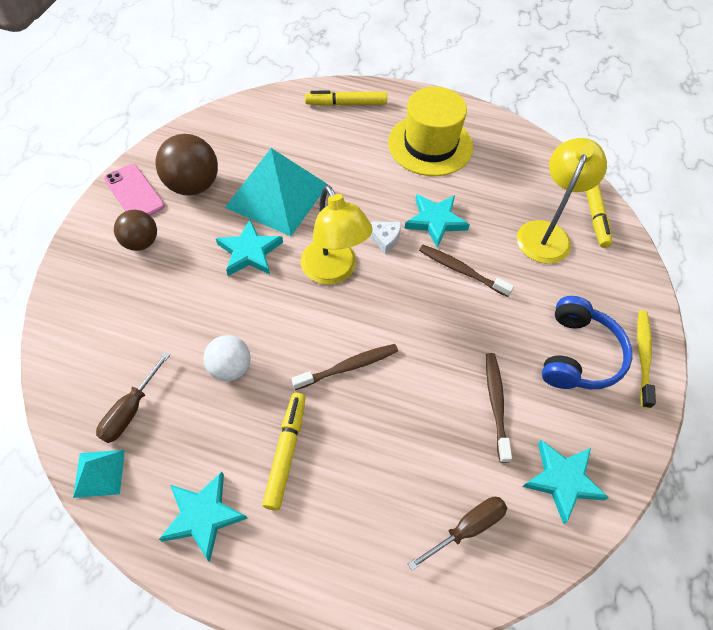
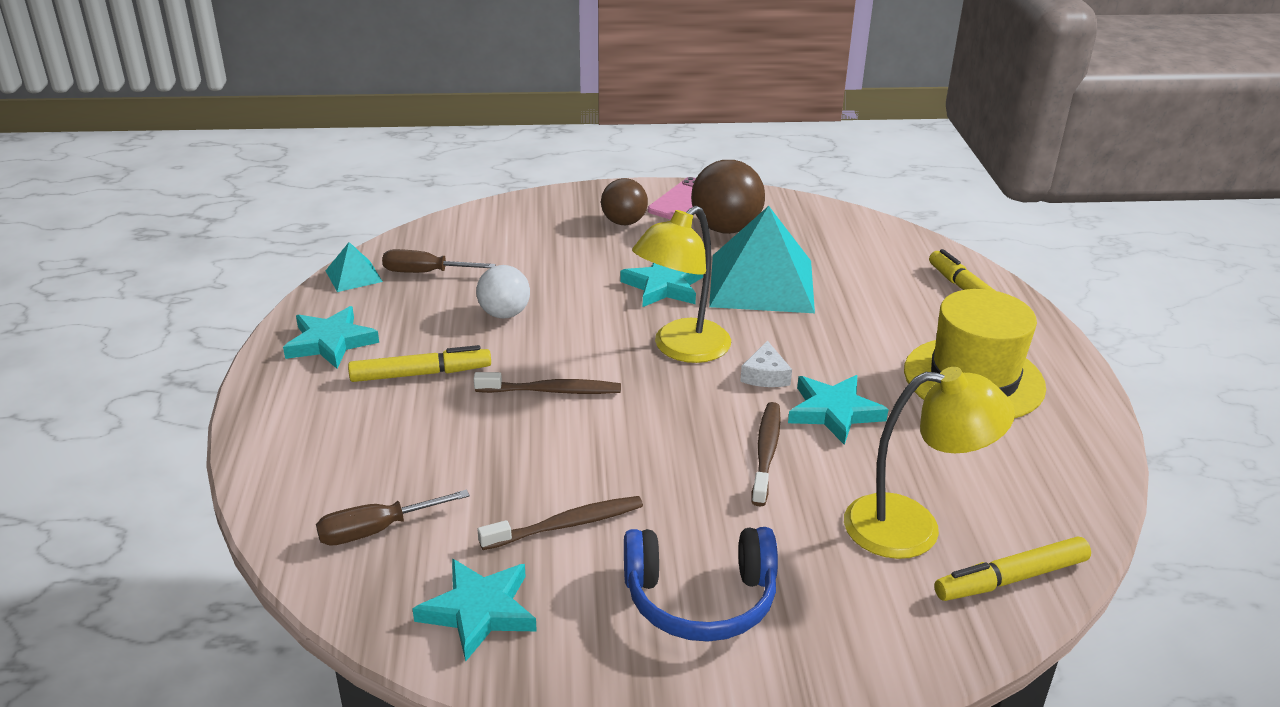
camera: 70 degrees right, 25 degrees down
(348, 366) = (552, 391): brown toothbrush -> brown toothbrush turned 45 degrees counterclockwise
(466, 528) = (377, 530): brown screwdriver -> brown screwdriver turned 120 degrees clockwise
(642, 356) = (747, 680): yellow toothbrush -> none

